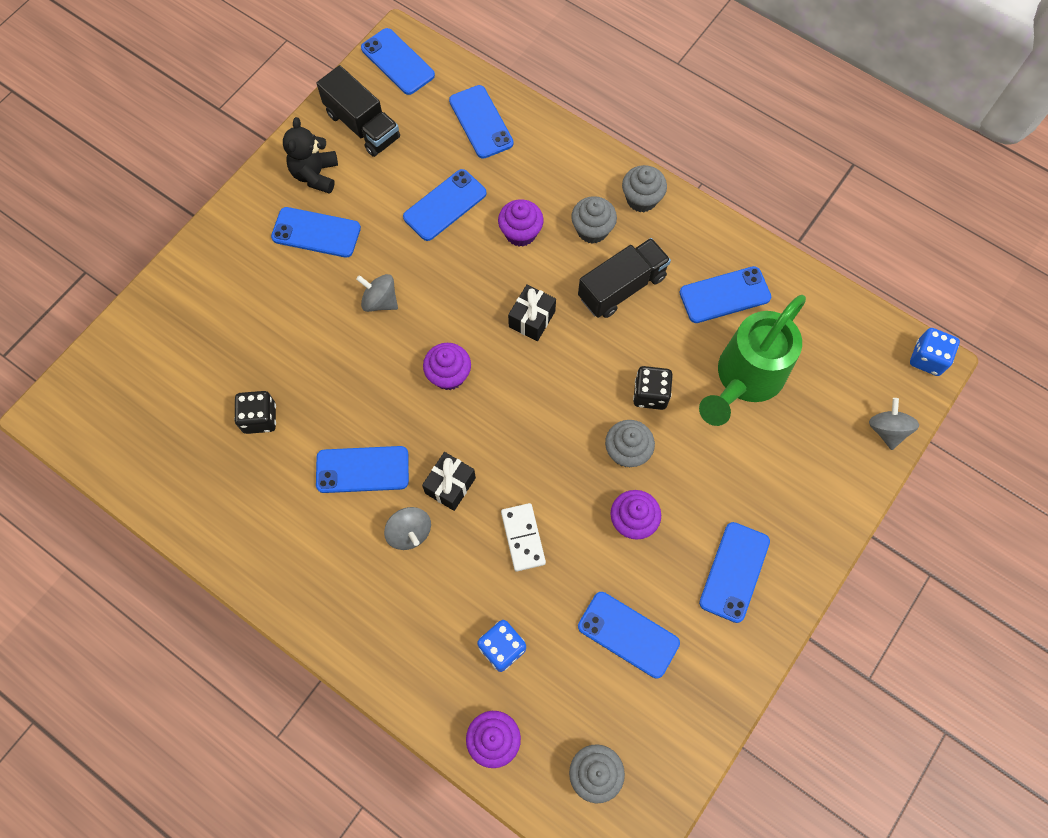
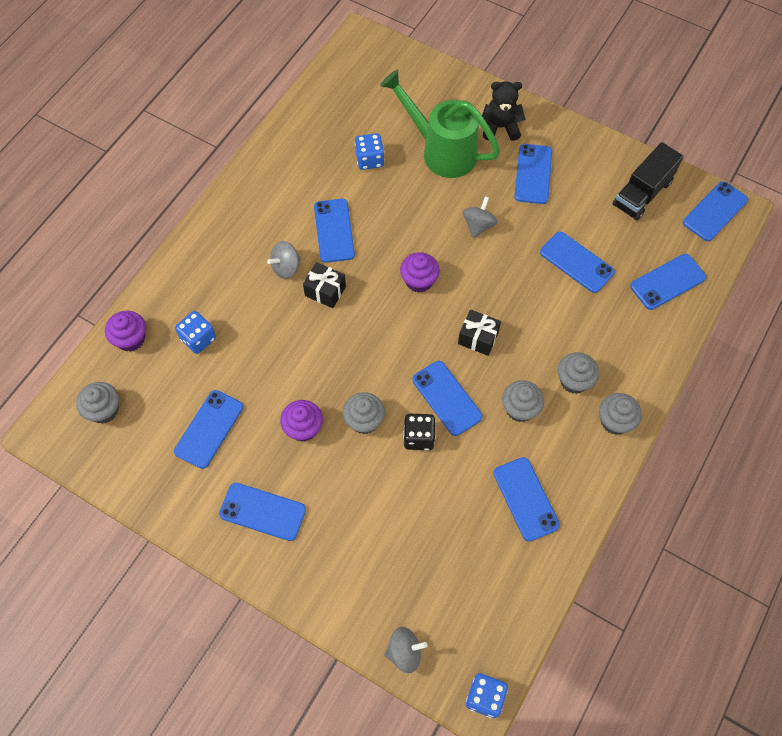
camera: 85 degrees right, 5 degrees down
(260, 418) = (369, 160): black dice -> blue dice
(315, 175) = (587, 166): black teddy bear -> black teddy bear (500, 127)
(520, 233) = (560, 323): purple cupcake -> none
(523, 537) = (285, 346): white domino -> none
(604, 360) = (447, 398): none -> blue phone
(622, 287) = (520, 409): black truck -> grey cupcake
(744, 380) = (441, 517): green watering can -> green watering can (441, 150)

